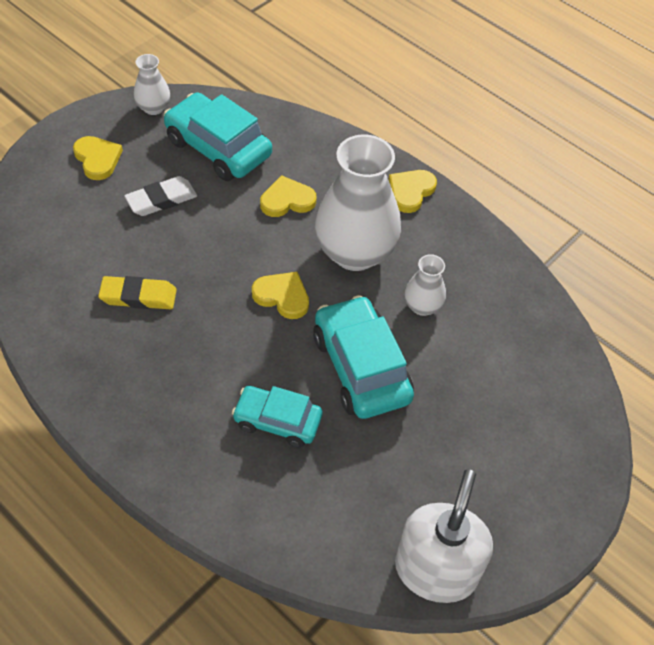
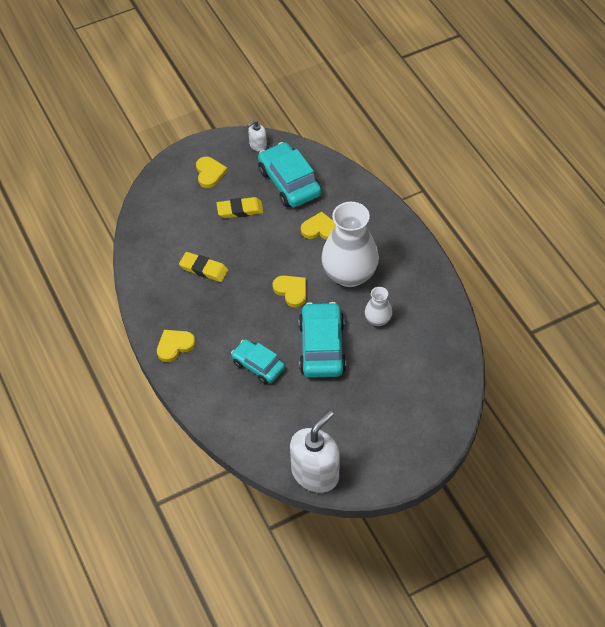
camera: 25 degrees right, 0 degrees up
(153, 108) = (258, 145): white vase -> white soap dispenser
(161, 200) = (240, 210): white eraser -> yellow eraser
(410, 191) = (405, 242): yellow heart -> yellow heart (174, 346)

